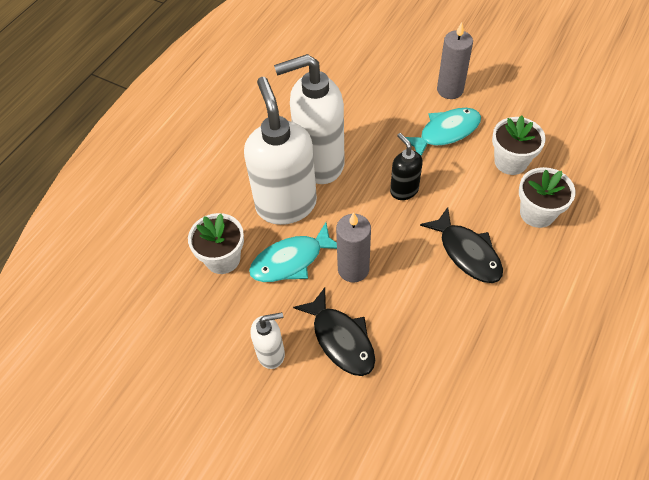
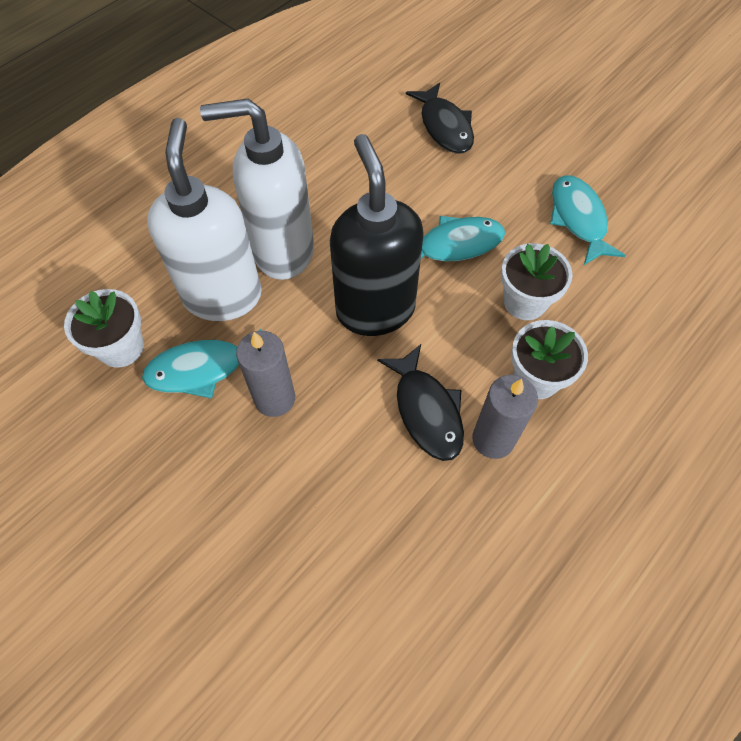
camera: 10 degrees right, 5 degrees up
(271, 353) = (133, 486): white soap dispenser -> none
(341, 339) = (226, 488): black fish -> black fish (444, 127)
(404, 190) = (375, 309): black soap dispenser -> black soap dispenser, size x2.03
(450, 90) = (479, 191): grey candle -> grey candle (493, 439)
(529, 95) = (578, 219): none -> turquoise fish

